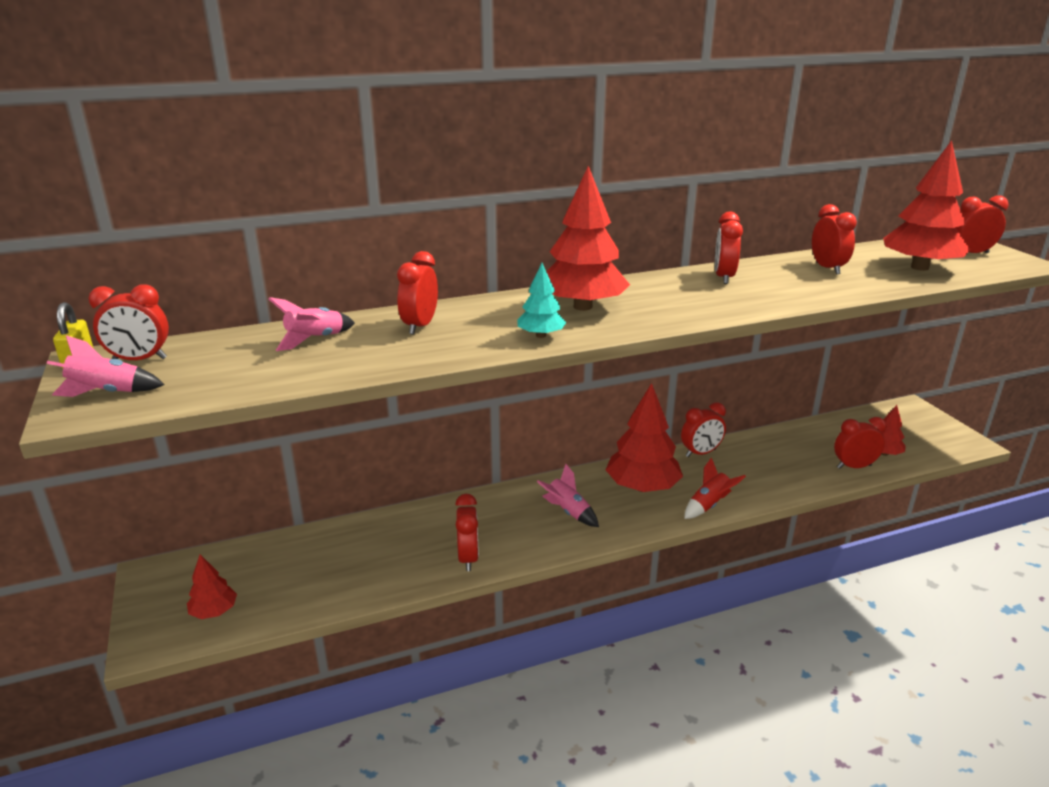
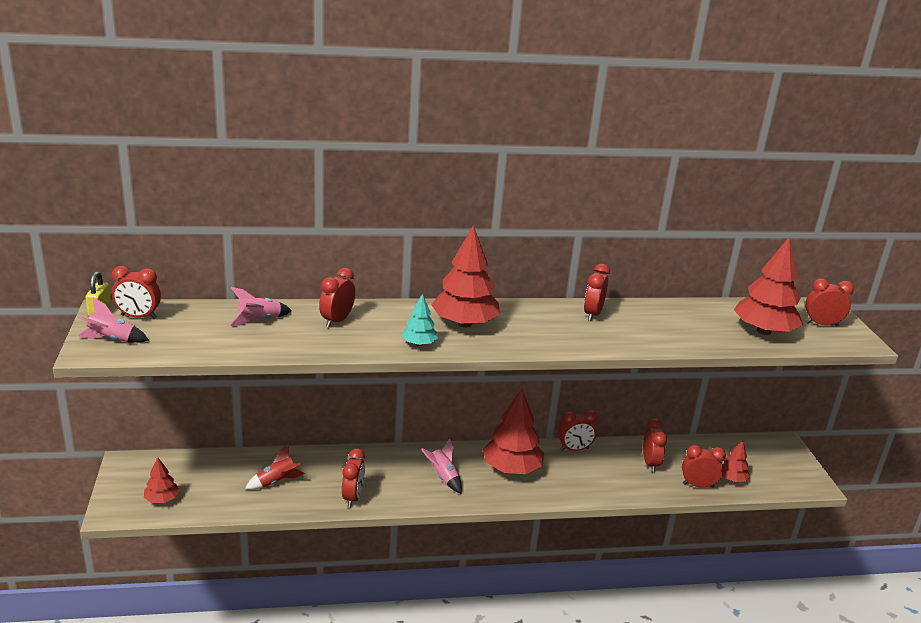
camera: 10 degrees right, 0 degrees up
(709, 505) = (558, 493): red rocket -> red rocket (276, 482)
(827, 268) = (685, 319): red clock -> red clock (650, 463)

